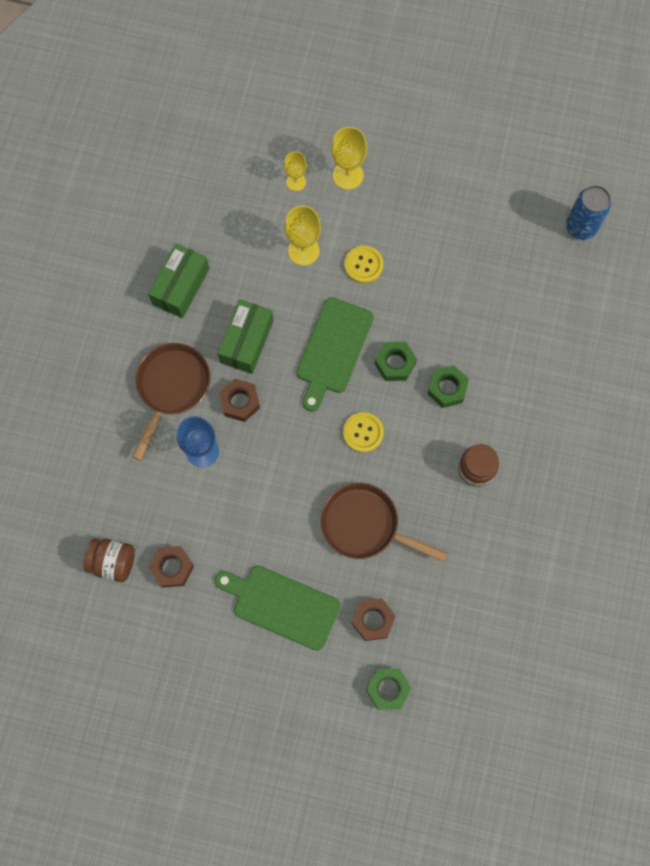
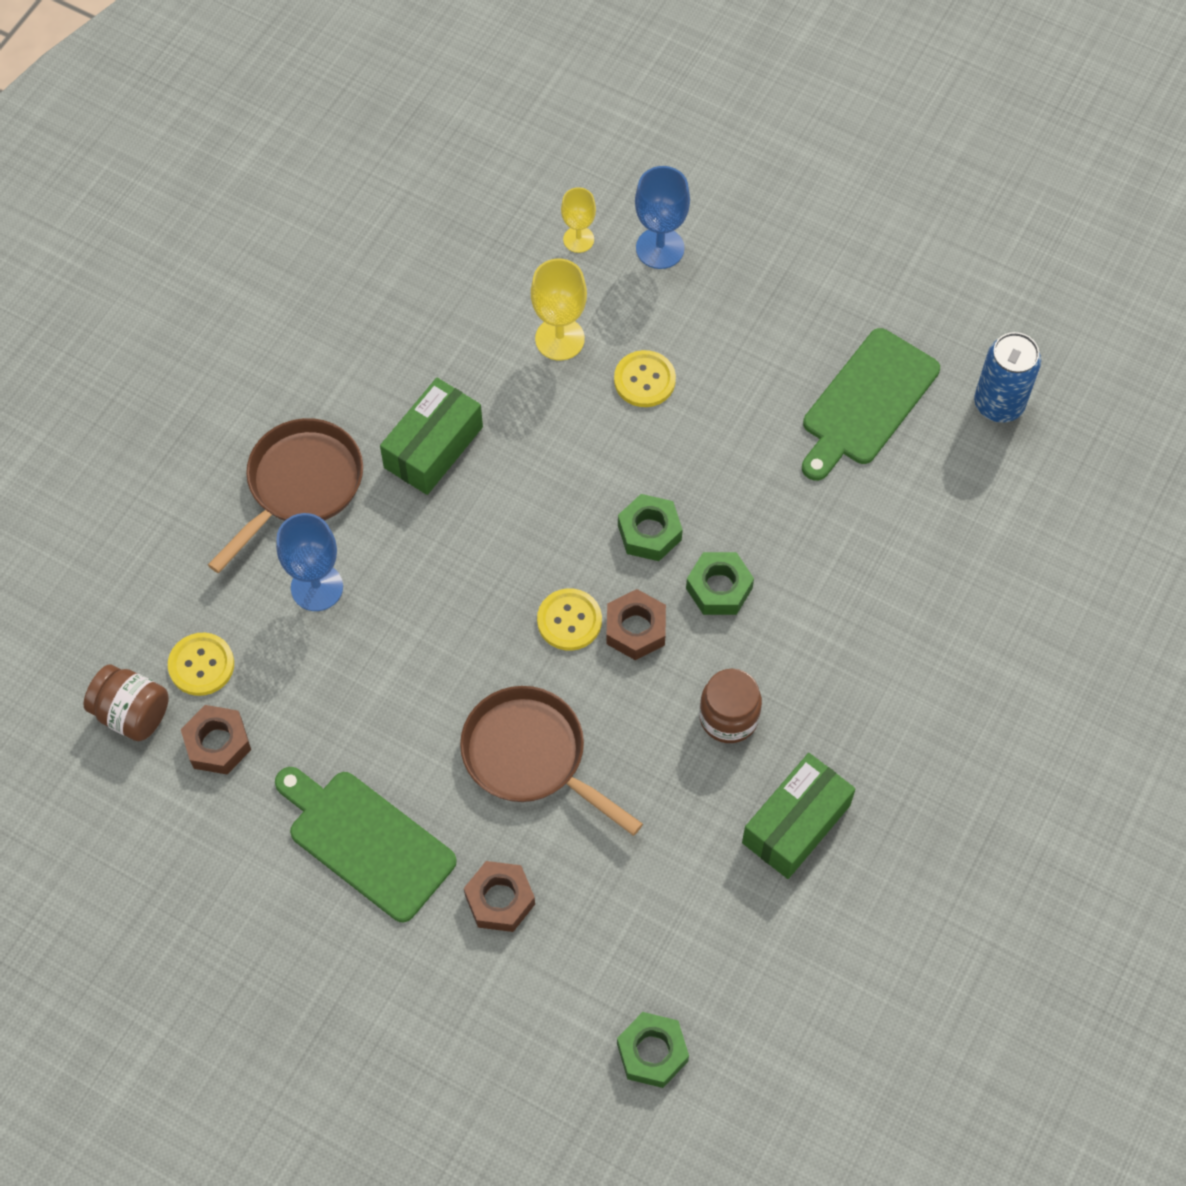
camera: 15 degrees right, 10 degrees down
(146, 520) = (201, 665): none -> yellow button
(181, 286) = (359, 346): green box -> green box (796, 824)
(240, 402) = (396, 531): brown nut -> brown nut (635, 629)
(333, 350) = (560, 490): green cutting board -> green cutting board (866, 402)
(348, 175) = (660, 248): yellow goblet -> blue goblet
(388, 689) = (491, 1008): green nut -> green nut (652, 1052)

